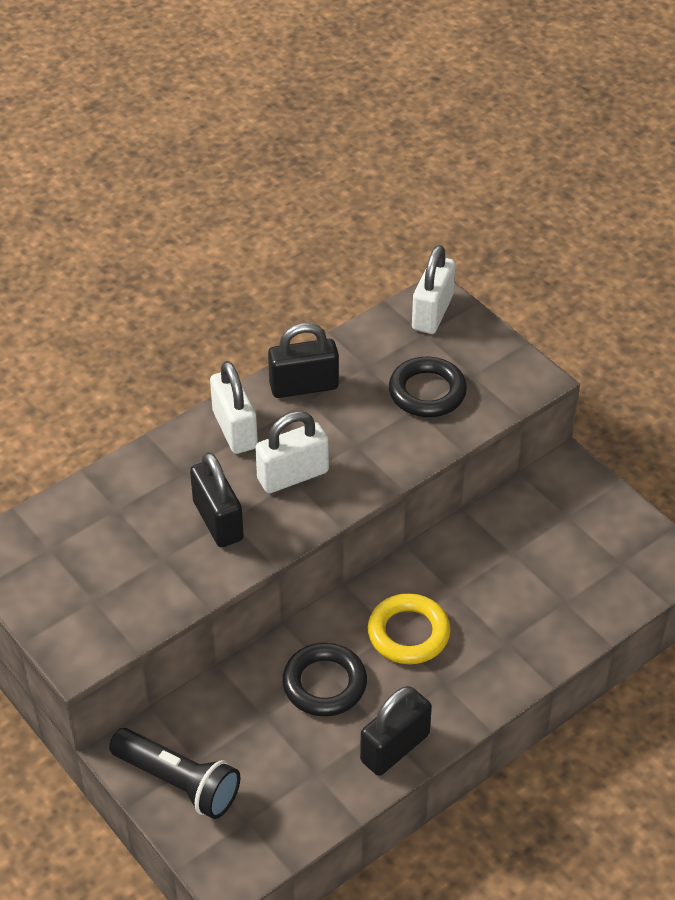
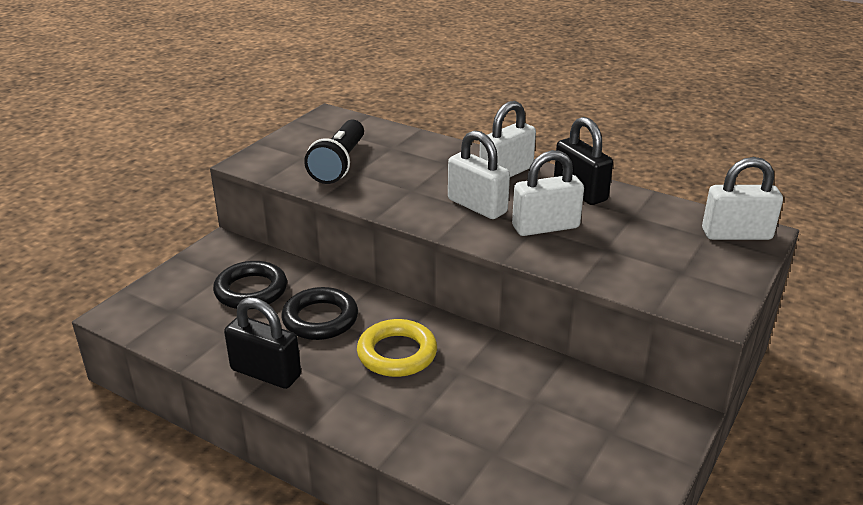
camera: 70 degrees right, 15 degrees down
(179, 782) = (201, 272): black flashlight -> black flashlight (339, 164)
(218, 521) = (406, 185): black padlock -> none
(358, 437) = (545, 227): none -> white padlock
(427, 392) = (633, 251): black ring -> black ring (251, 290)

